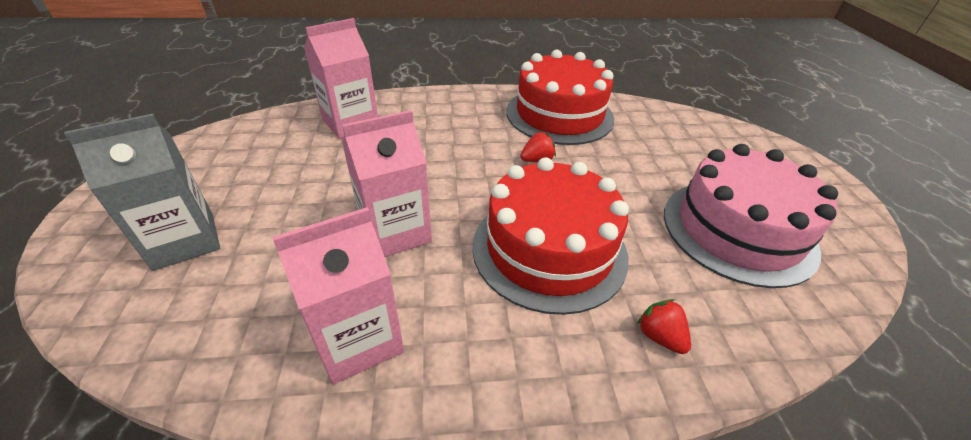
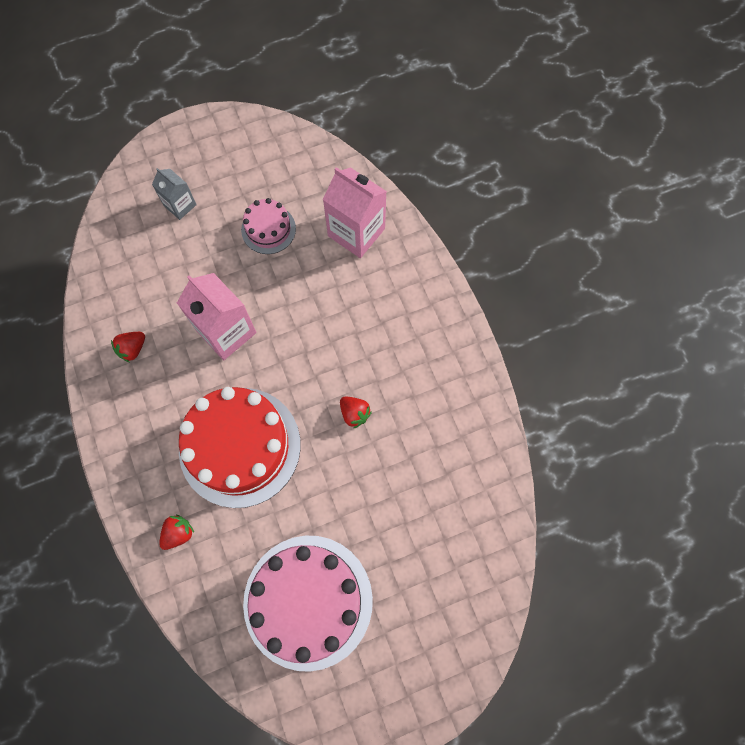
camera: 75 degrees right, 30 degrees up
(184, 241) = (180, 205): grey carton -> grey carton, size x0.57
(294, 174) = (268, 229): none -> pink cake
(358, 339) = (132, 349): pink carton -> red strawberry
(559, 114) = (448, 419): red cake -> none

